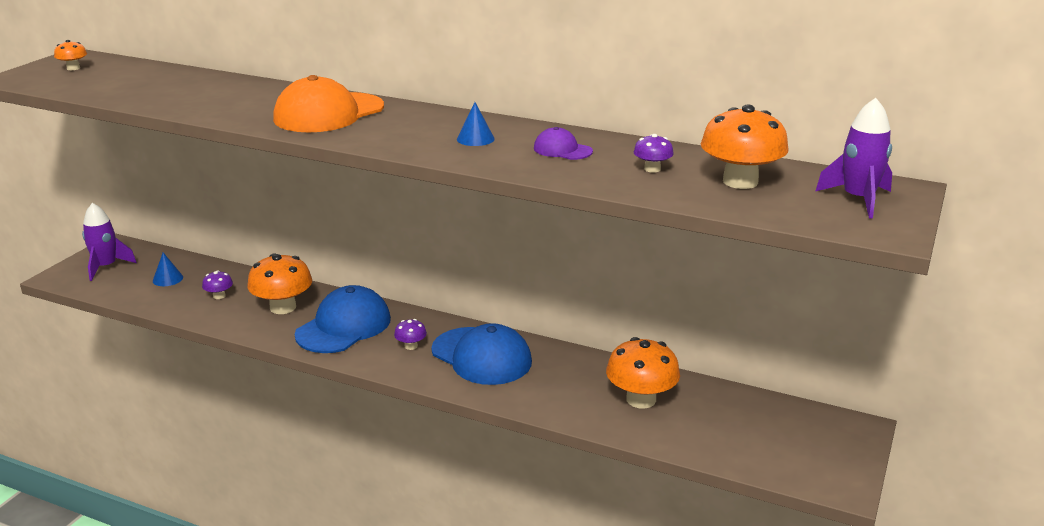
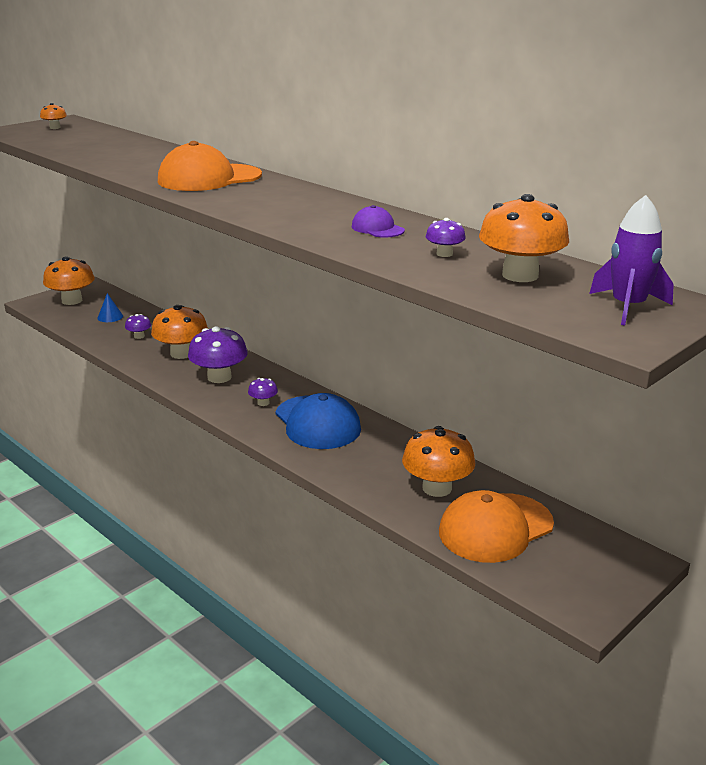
camera: 20 degrees right, 0 degrees up
(106, 267) = (72, 301): purple rocket -> orange mushroom
(344, 326) = (219, 377): blue cap -> purple mushroom
(475, 139) = (310, 211): blue cone -> none
(718, 426) = (495, 528): none -> orange cap

